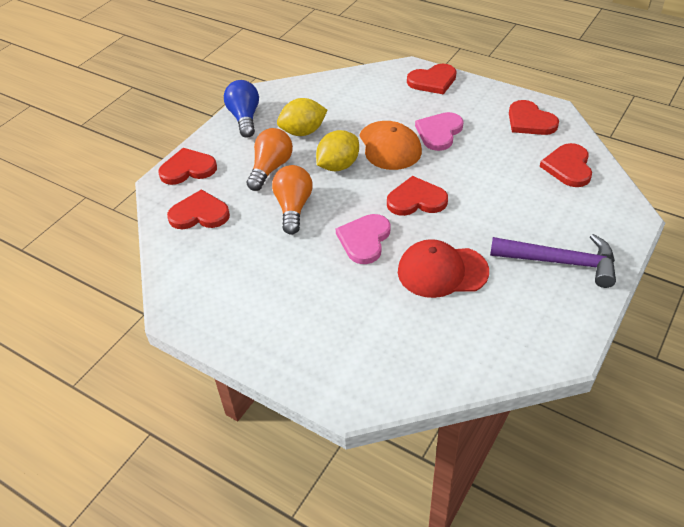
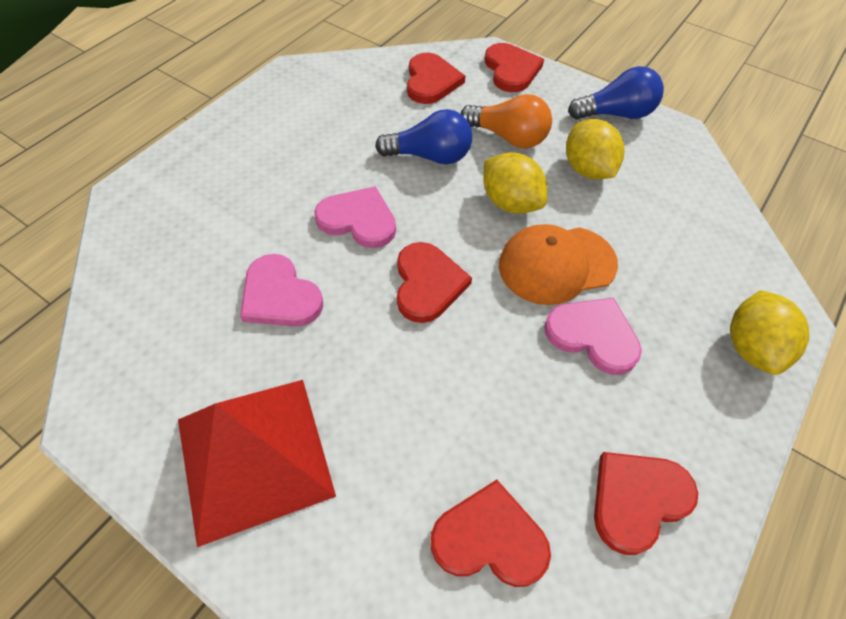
camera: 90 degrees right, 10 degrees up
(293, 207) = (430, 156): orange light bulb -> blue light bulb
(433, 81) = (751, 347): red heart -> yellow lemon
(442, 271) = (280, 296): red cap -> pink heart
(560, 262) = (254, 457): purple hammer -> red pyramid

